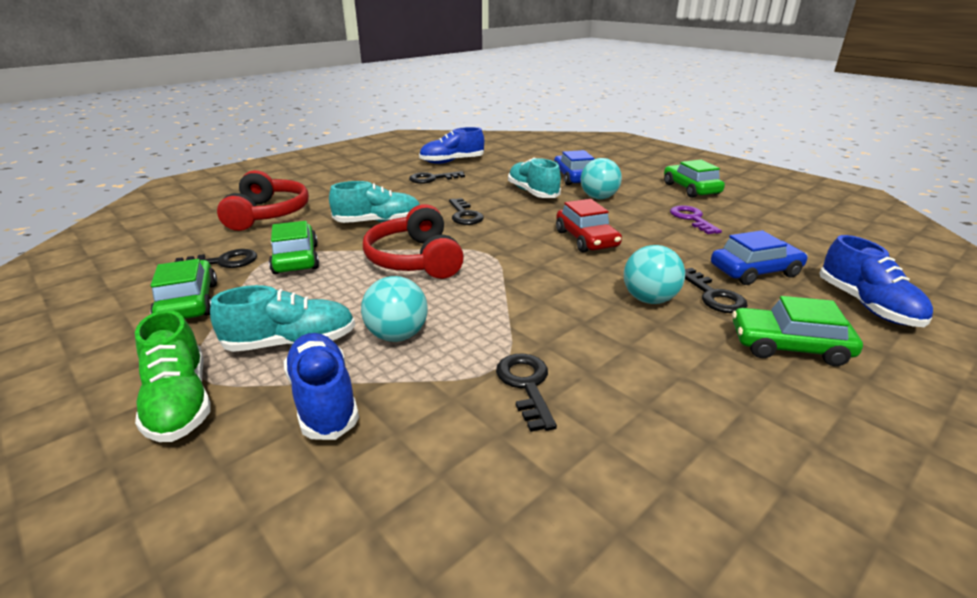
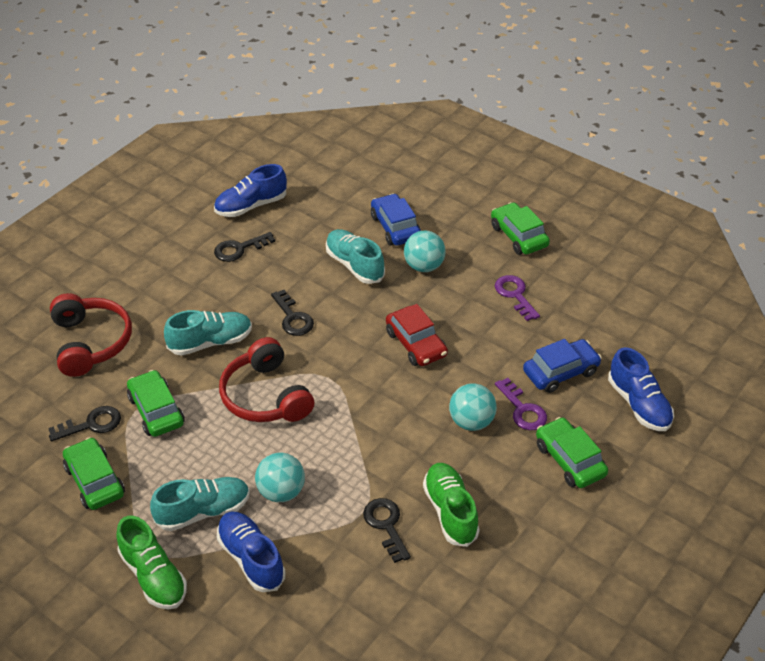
camera: 10 degrees left, 15 degrees up
(621, 381) = (450, 511): none -> green shoe
(713, 296) = (523, 410): black key -> purple key
(788, 346) = (570, 460): green car -> green car turned 60 degrees clockwise

